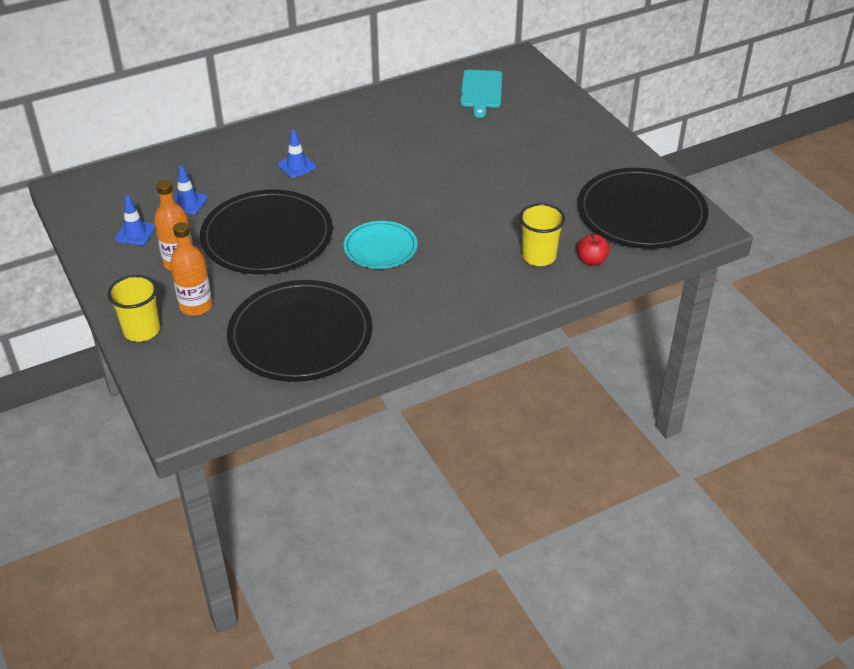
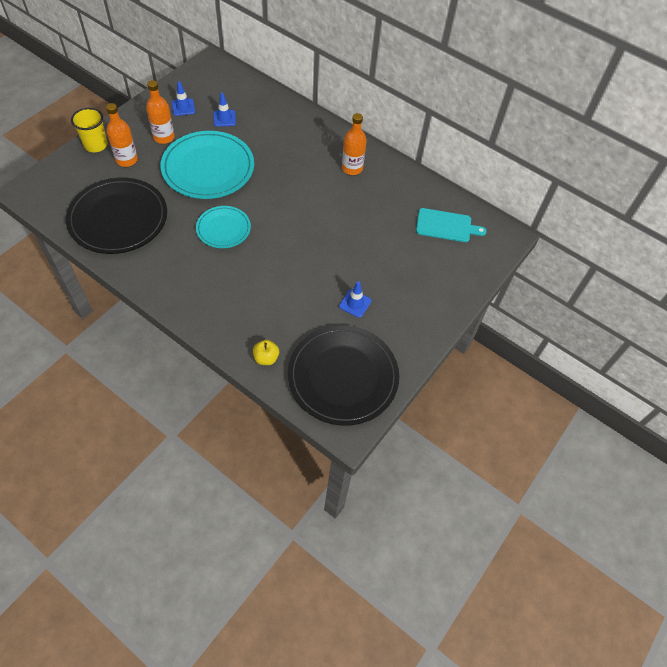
camera: 60 degrees right, 15 degrees up
(267, 237) = (208, 168): black plate -> turquoise plate
(297, 166) = (291, 155): blue traffic cone -> blue traffic cone (355, 303)
(352, 128) = (352, 168): none -> orange bottle
(481, 91) = (446, 226): turquoise cutting board -> turquoise cutting board turned 150 degrees counterclockwise
(539, 256) = (255, 323): yellow cup -> none
(591, 260) = (266, 358): red apple -> yellow apple

